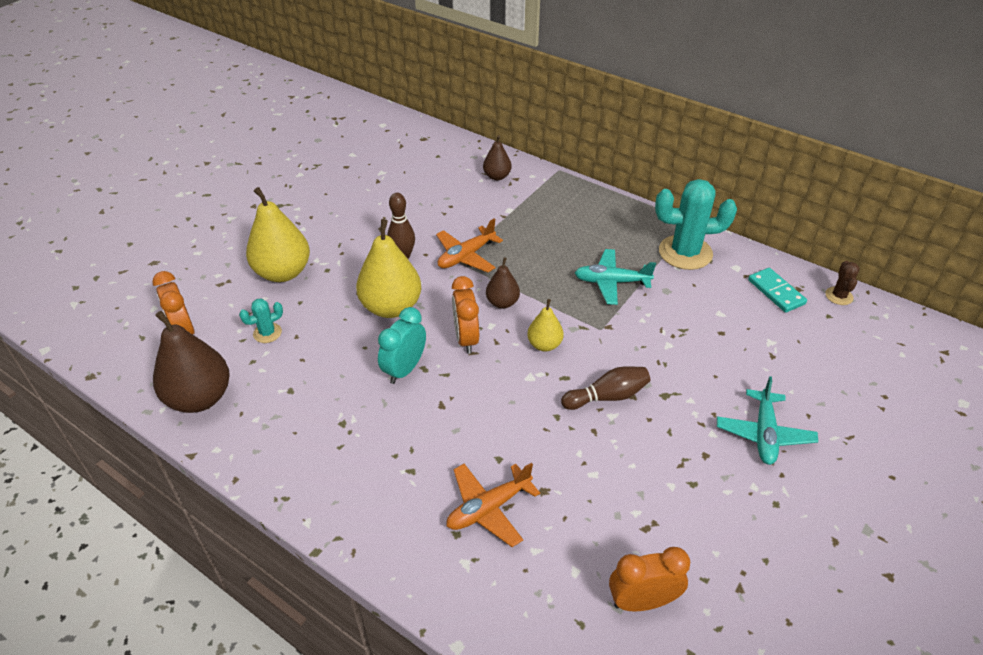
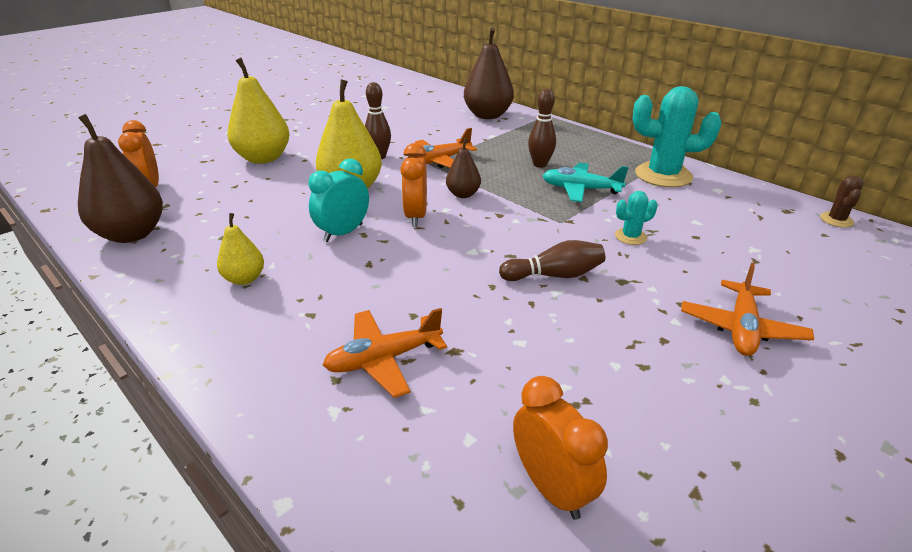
camera: 10 degrees right, 10 degrees down
(267, 333) = (225, 195): turquoise cactus -> turquoise cactus (630, 237)
(497, 176) = (487, 115): brown pear -> brown pear, size x1.85
(544, 345) = (496, 228): yellow pear -> yellow pear (244, 279)
(566, 250) = (540, 164): none -> brown bowling pin
(642, 601) = (551, 488): orange clock -> orange clock turned 60 degrees clockwise
(764, 434) = (741, 328): turquoise plane -> orange plane
(776, 292) = (762, 211): turquoise domino -> none

